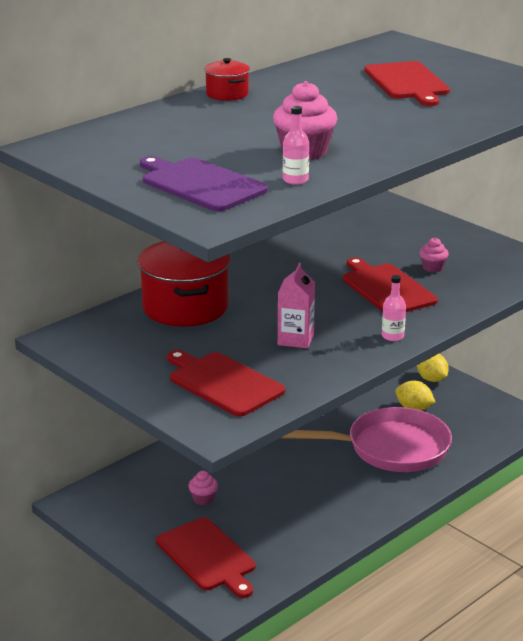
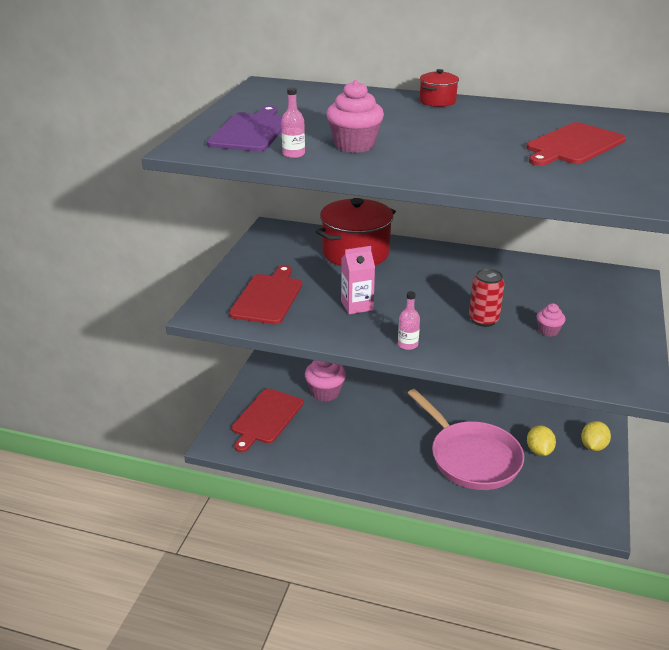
camera: 60 degrees right, 5 degrees up
(203, 499) = (325, 392): pink cupcake -> pink cupcake, size x1.84
(386, 288) = (483, 320): red cutting board -> red can

